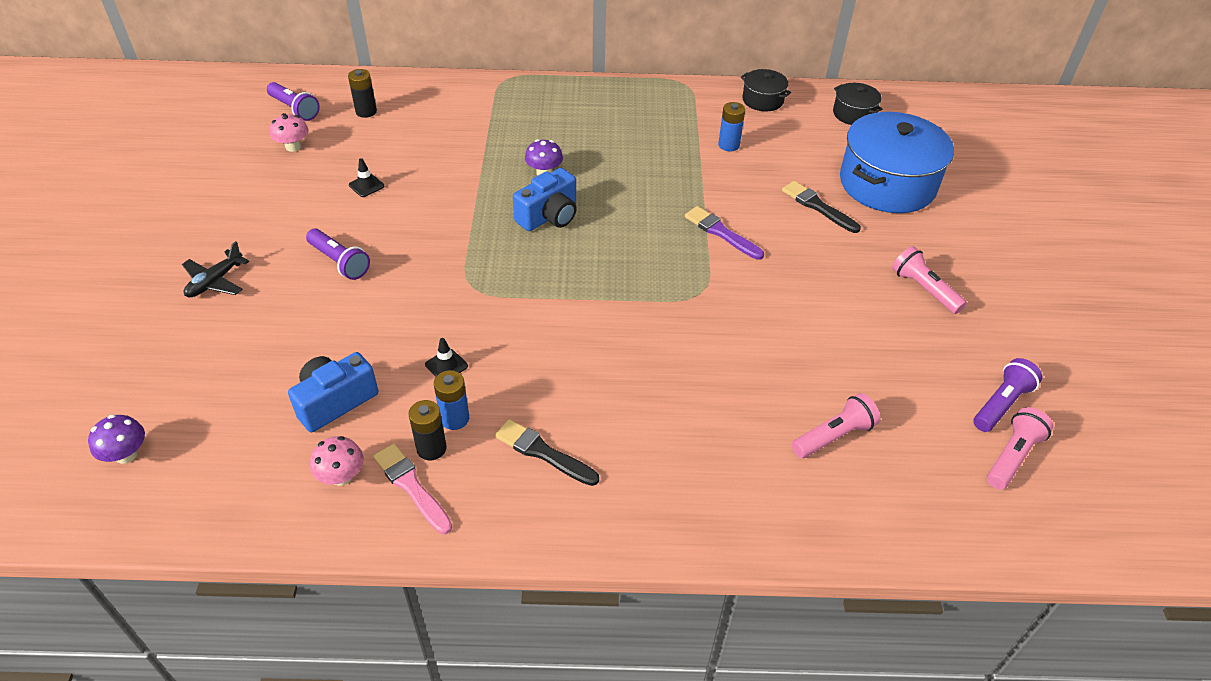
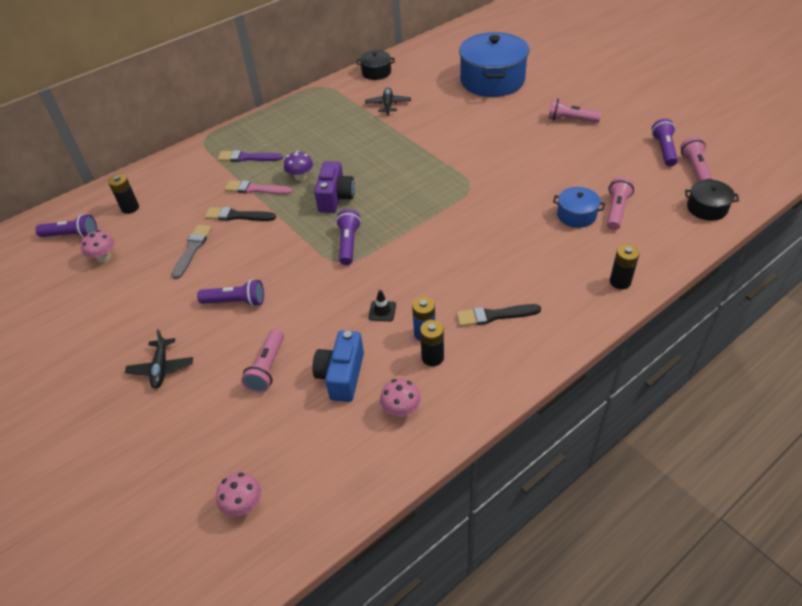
camera: 35 degrees left, 0 degrees up
(126, 454) = (243, 504): purple mushroom -> pink mushroom
(288, 345) = (267, 368): none -> pink flashlight
(366, 185) = (192, 249): black traffic cone -> grey brush
(411, 486) = (448, 384): pink brush -> pink brush (255, 189)
(502, 273) = (348, 243): none -> purple flashlight
(549, 216) = (335, 198): blue camera -> purple camera
(721, 232) = (441, 150): purple brush -> purple brush (247, 158)
(725, 521) = (620, 282): none -> black battery
(728, 145) = (388, 105): blue battery -> black plane
(777, 408) = (576, 215): none -> blue pot
(817, 206) = (473, 110): black brush -> black brush (237, 216)
(853, 114) = (433, 55): black pot -> black pot (707, 208)

